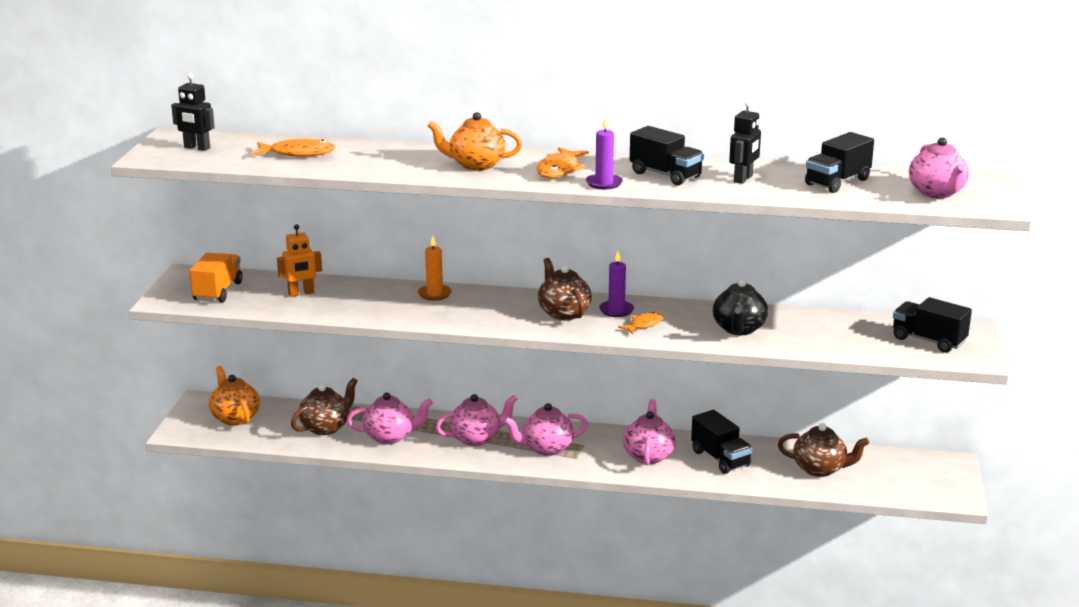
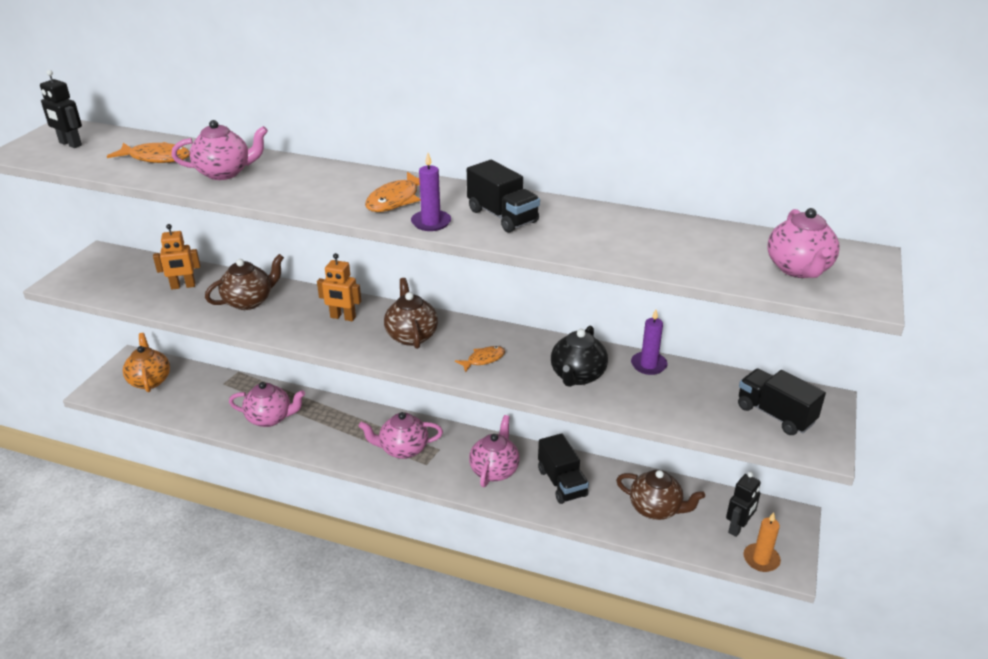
camera: 10 degrees right, 10 degrees up
(218, 291) = (112, 277): orange truck -> none
(326, 427) = (220, 400): brown teapot -> brown teapot (249, 301)
(434, 294) = (302, 299): orange candle -> orange candle (761, 559)
(475, 165) = (315, 186): orange teapot -> none
(476, 438) = (345, 429): pink teapot -> pink teapot (225, 173)
(486, 305) = (343, 317): none -> orange robot
(616, 310) = (464, 337): purple candle -> purple candle (648, 365)
(743, 179) = (584, 229): black robot -> black robot (738, 527)
(837, 182) = (687, 242): black truck -> none

